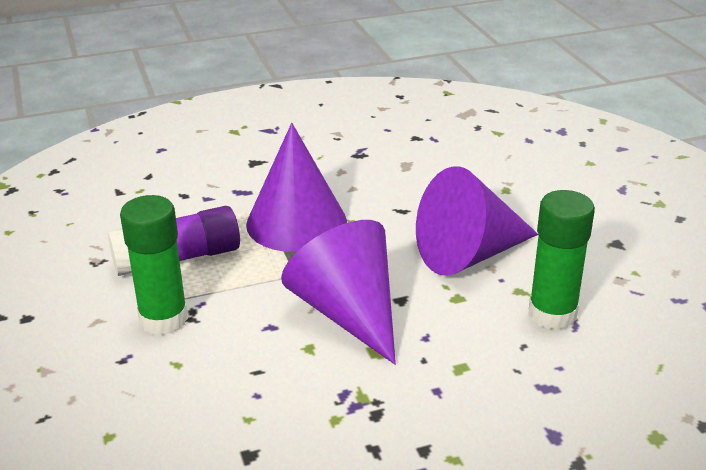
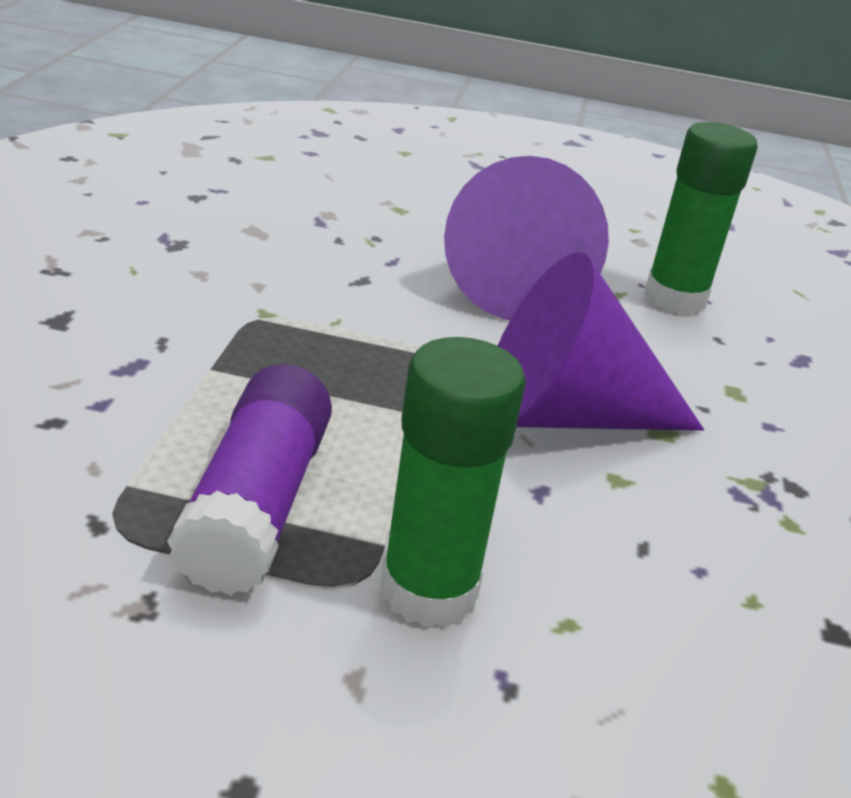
camera: 65 degrees left, 0 degrees up
(296, 222) = (292, 359): purple cone -> none

